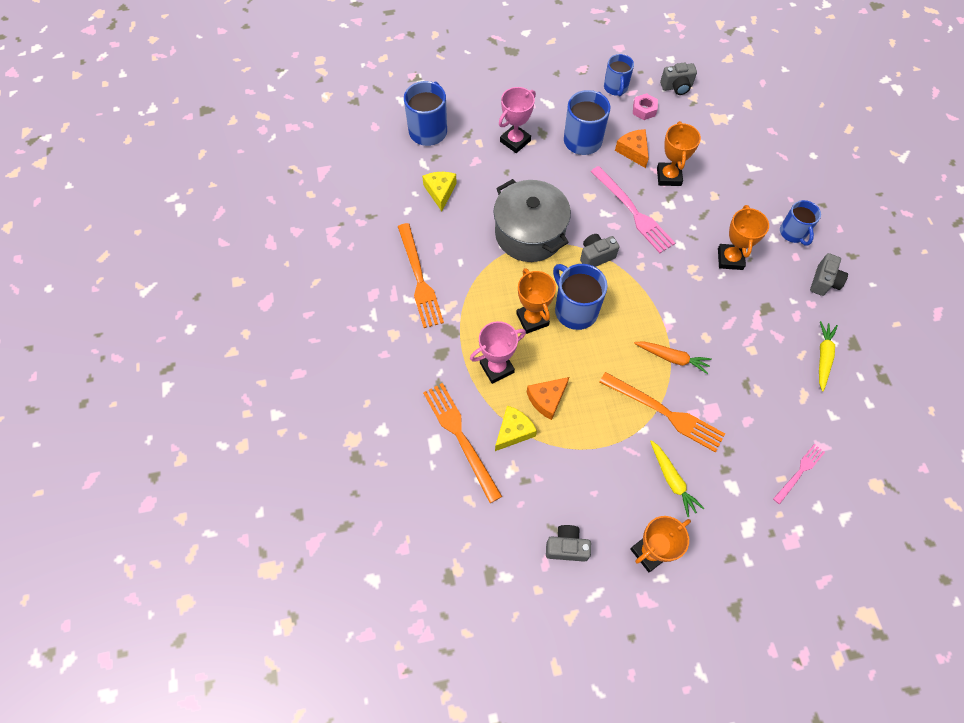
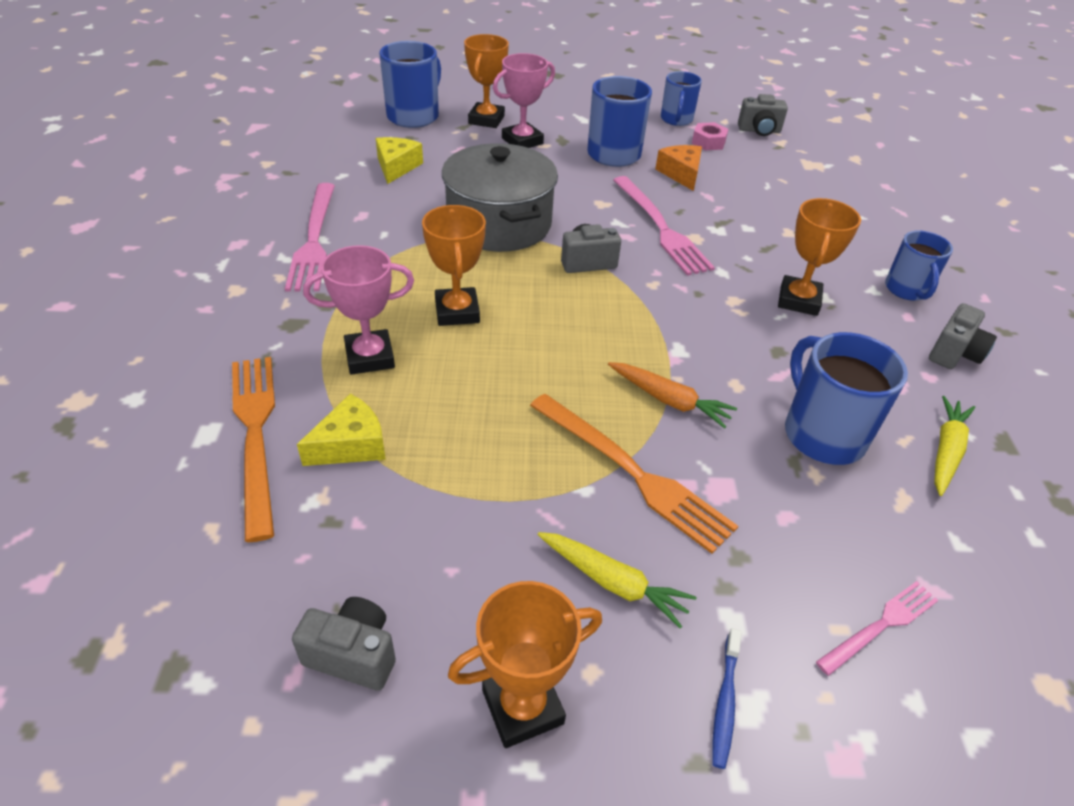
camera: 10 degrees right, 20 degrees down
(419, 278) = (314, 240): orange fork -> pink fork
(547, 399) = (431, 413): orange cheese -> none
(575, 310) = (529, 313): blue mug -> blue mug (822, 433)
(668, 176) = (725, 204): orange trophy -> orange trophy (486, 120)
(672, 480) = (613, 582): yellow carrot -> yellow carrot turned 45 degrees counterclockwise
(736, 528) = (725, 702): none -> blue toothbrush

